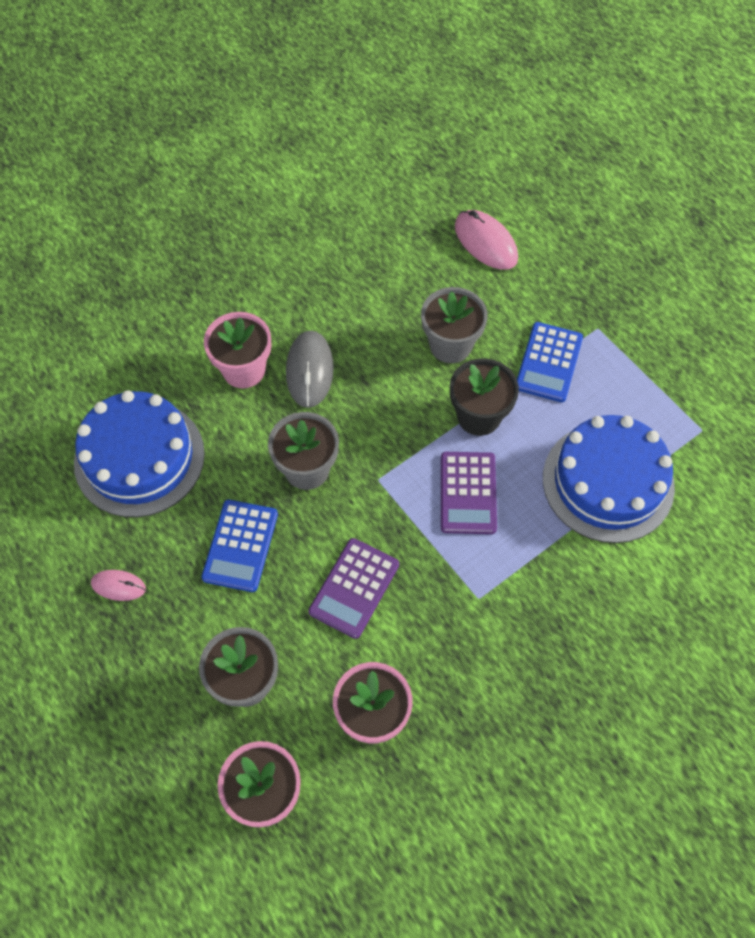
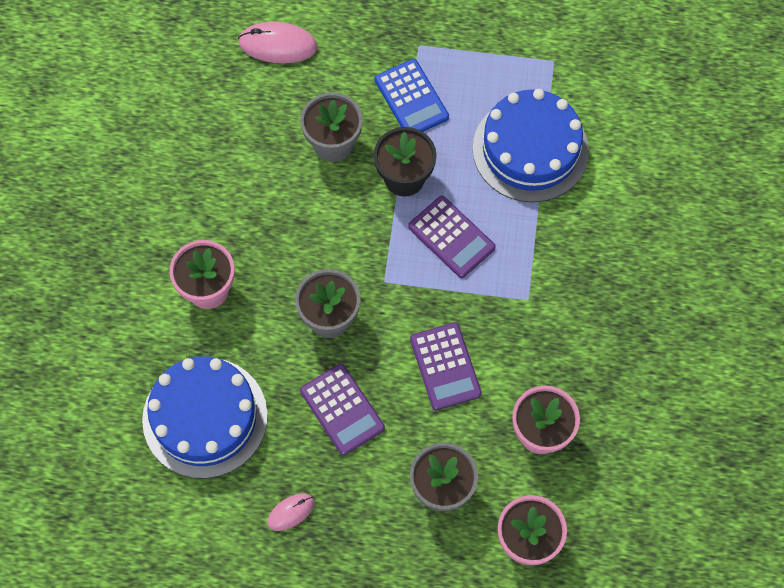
camera: 45 degrees left, 5 degrees up
(240, 545) = (342, 409): blue calculator -> purple calculator
(309, 370) = (255, 248): grey mouse -> none

